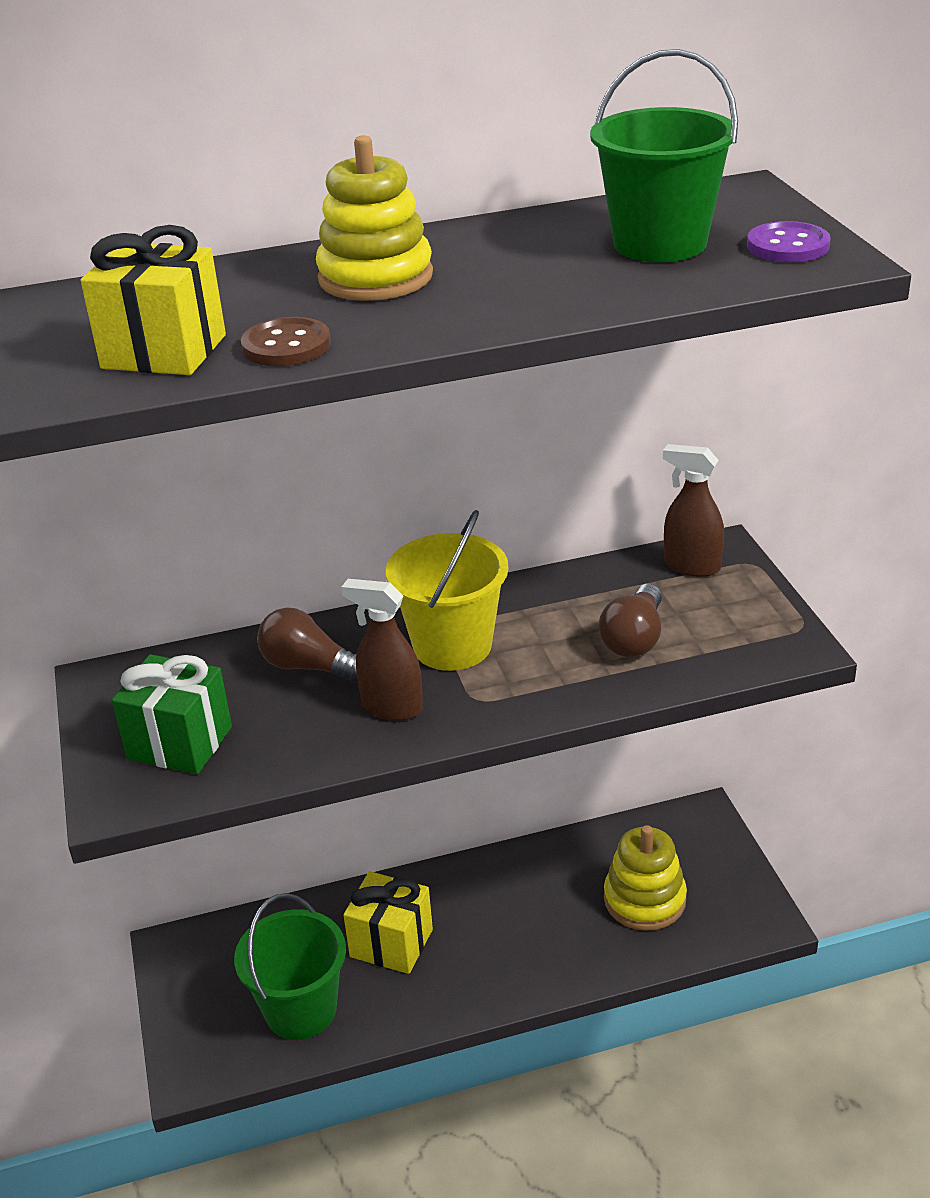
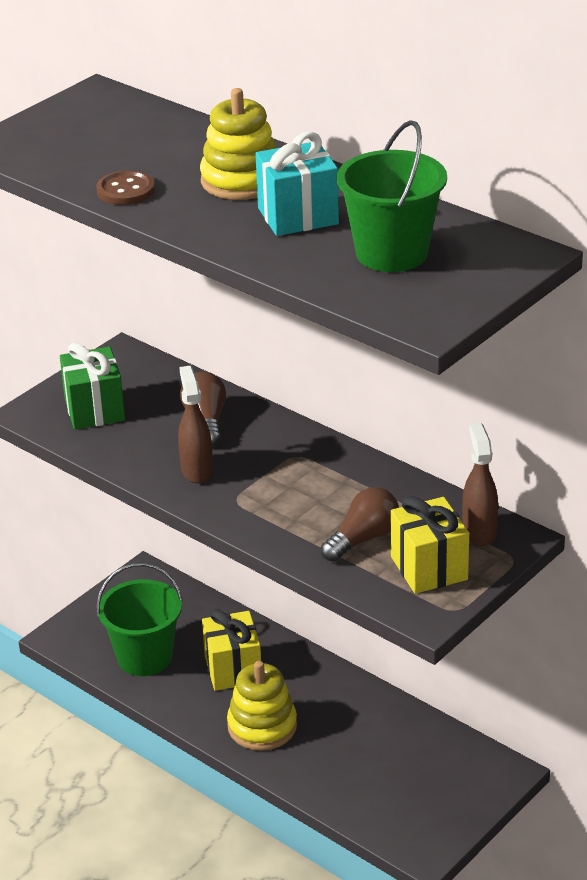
camera: 55 degrees right, 0 degrees up
(164, 352) = (86, 160): yellow gift -> yellow gift (429, 568)
(452, 646) = (281, 466): yellow bucket -> none
(507, 268) = (298, 216): none -> turquoise gift
(634, 639) = (363, 539): brown light bulb -> brown light bulb turned 150 degrees clockwise
(644, 899) = (385, 776): yellow stacking toy -> yellow stacking toy (262, 726)
(788, 246) = (436, 299): purple button -> none

